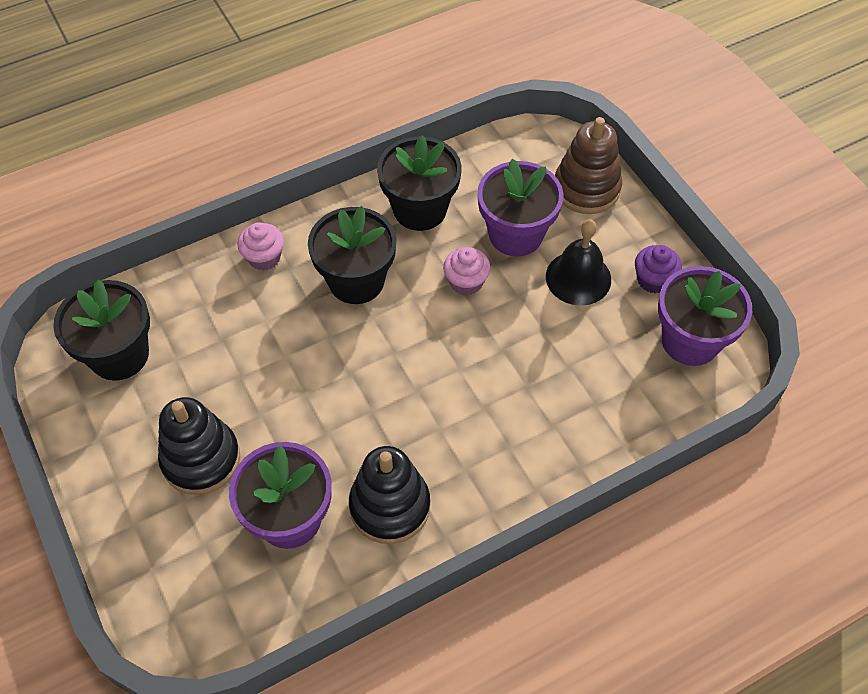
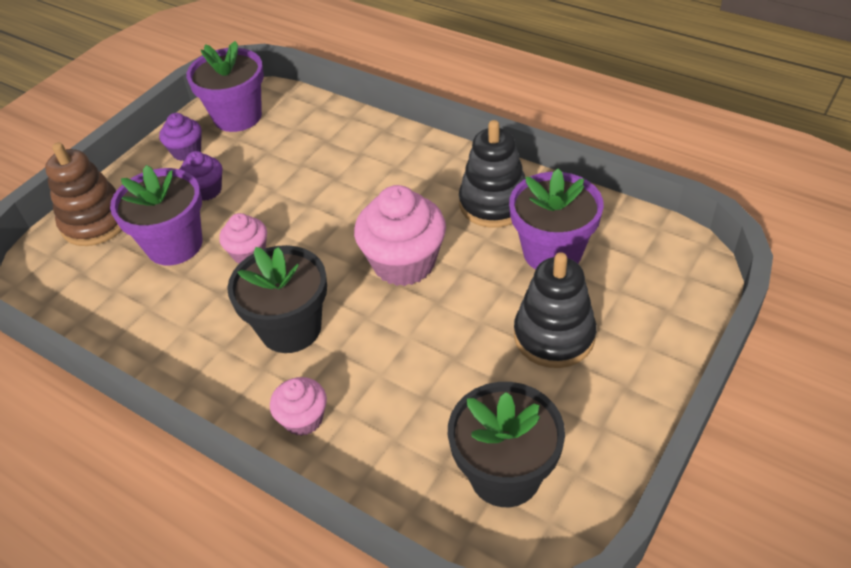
camera: 115 degrees left, 10 degrees down
(368, 390) = (404, 263): none -> pink cupcake
(420, 209) = (173, 324): black flower pot -> none
(578, 278) = (206, 190): black bell -> purple cupcake

